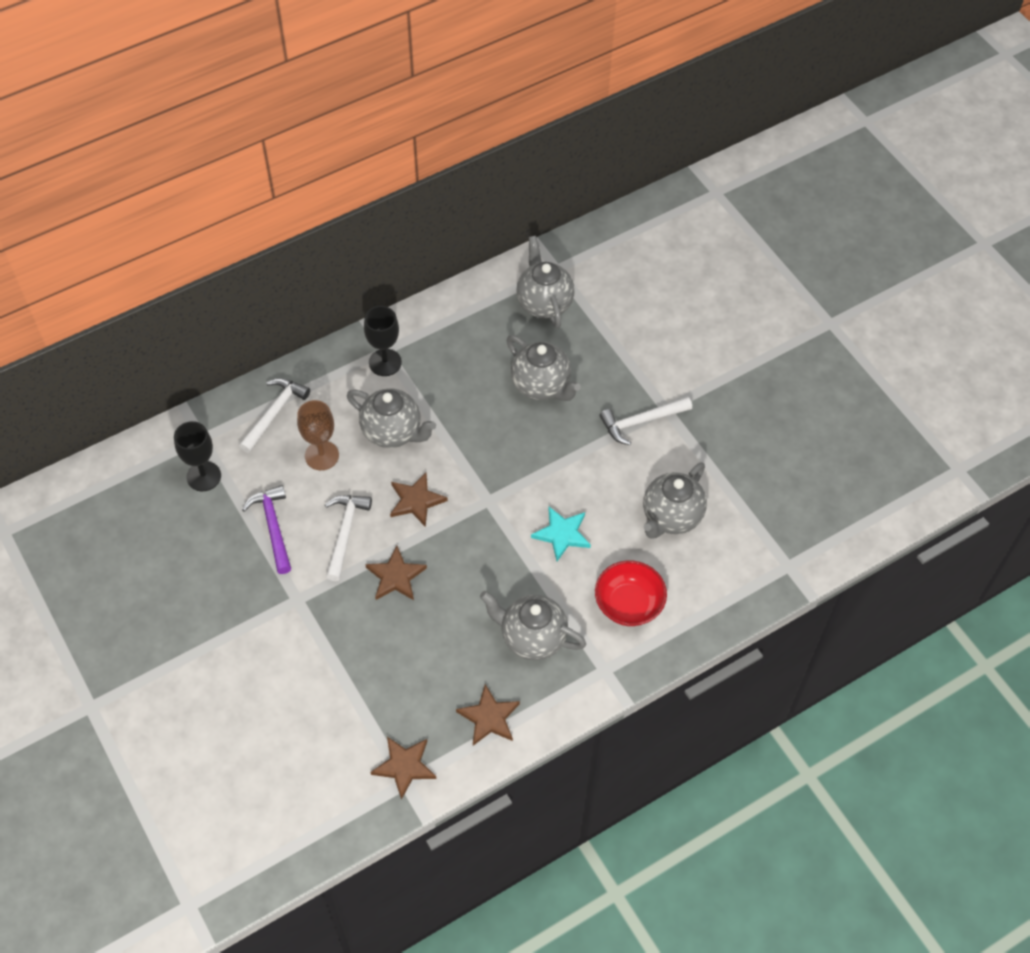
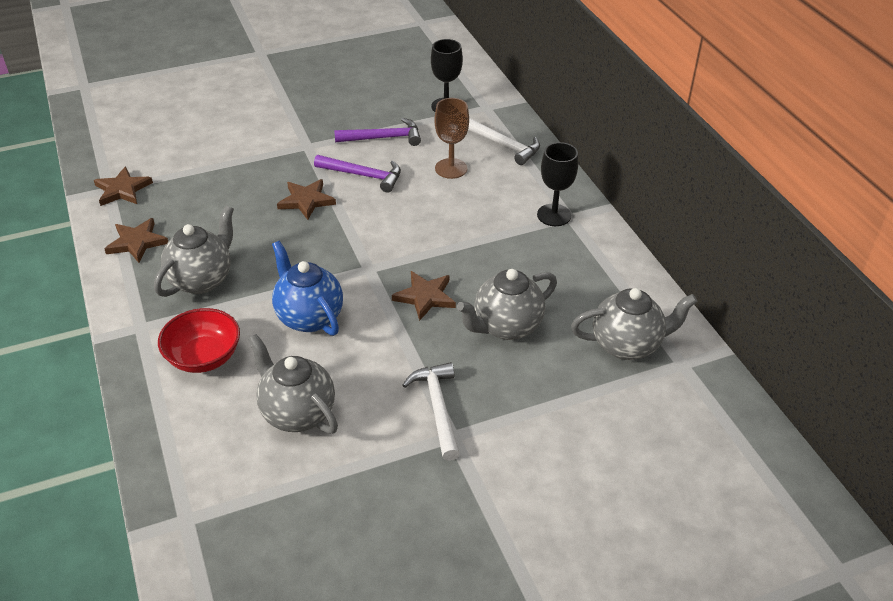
camera: 100 degrees right, 15 degrees down
(345, 533) = (363, 175): white hammer -> purple hammer
(393, 432) = (467, 213): grey teapot -> none
(416, 501) = (383, 220): brown star -> brown star (425, 297)
(562, 534) = (309, 317): turquoise star -> blue teapot

